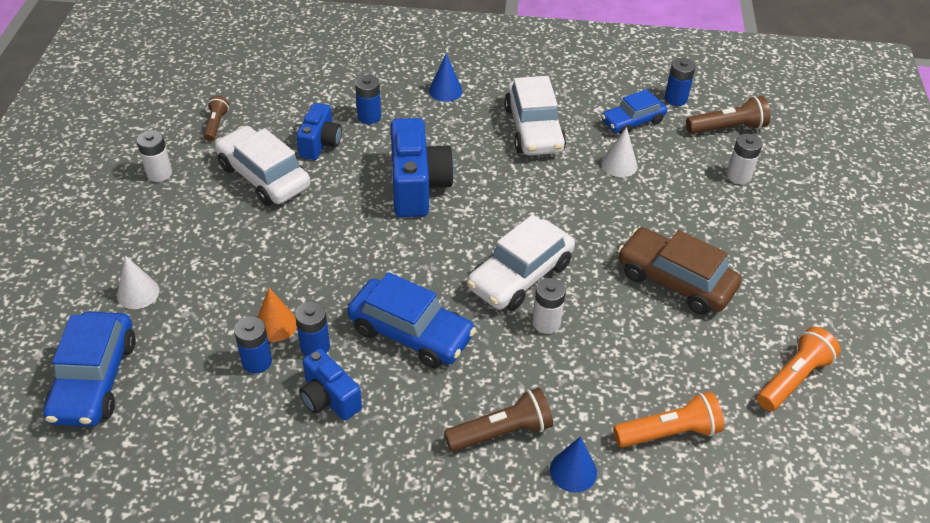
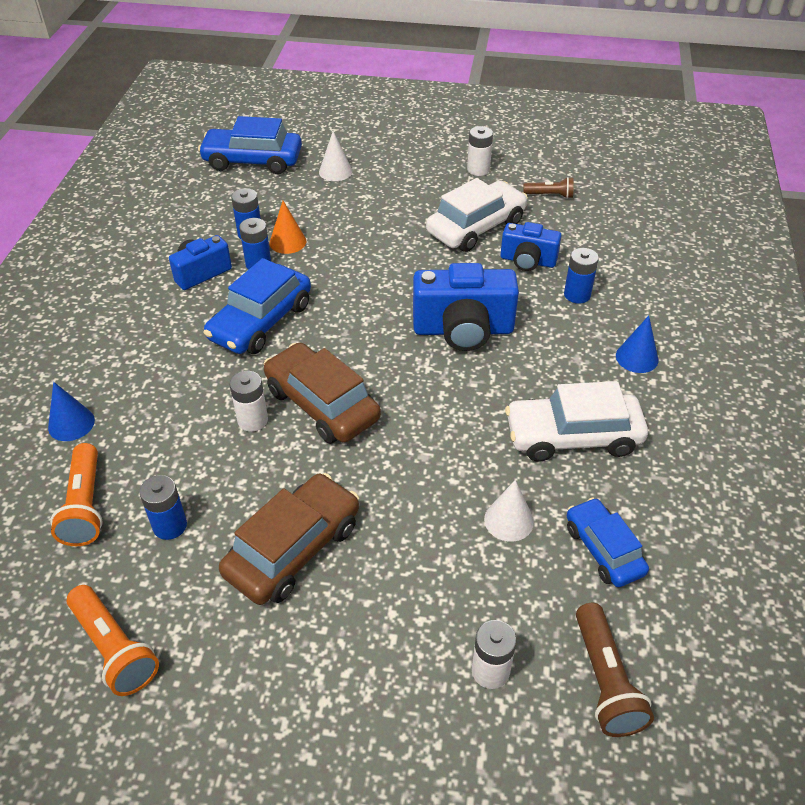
camera: 95 degrees right, 0 degrees up
(501, 432) = (130, 377): brown flashlight -> none
(520, 276) = (322, 404): white car -> brown car
(675, 99) = (669, 617): blue battery -> blue battery (170, 526)

